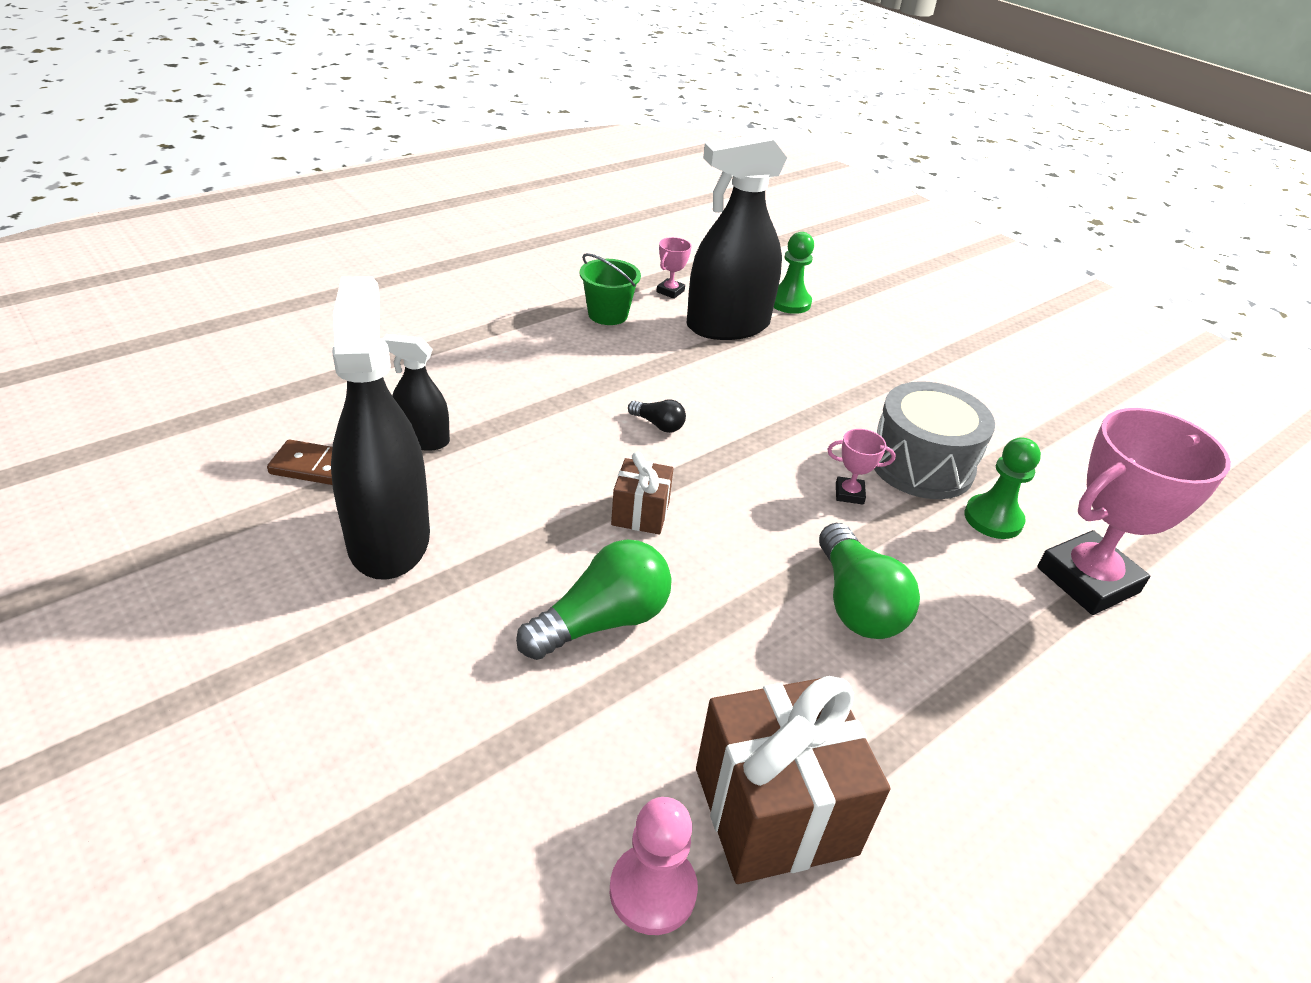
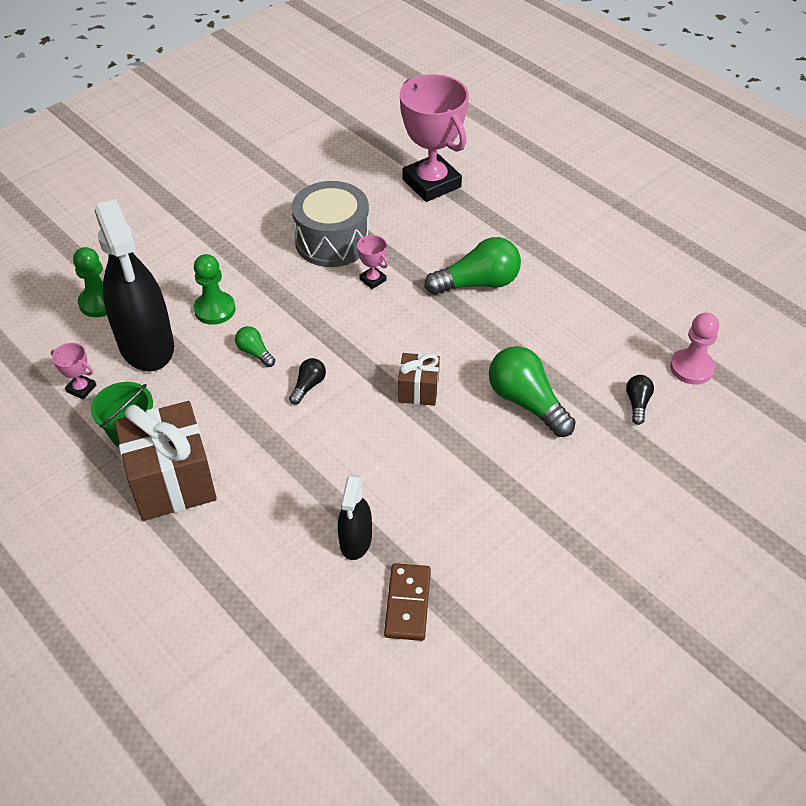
camera: 90 degrees left, 10 degrees up
(388, 539) = (481, 535): black spray bottle -> none
(576, 771) = (637, 404): none -> black light bulb
(714, 391) = (255, 352): none -> green light bulb
(775, 810) = (632, 323): brown gift -> brown gift (172, 481)
(849, 494) = (372, 280): pink trophy -> pink trophy turned 45 degrees counterclockwise
(993, 519) = (384, 214): green pawn -> green pawn (215, 309)

